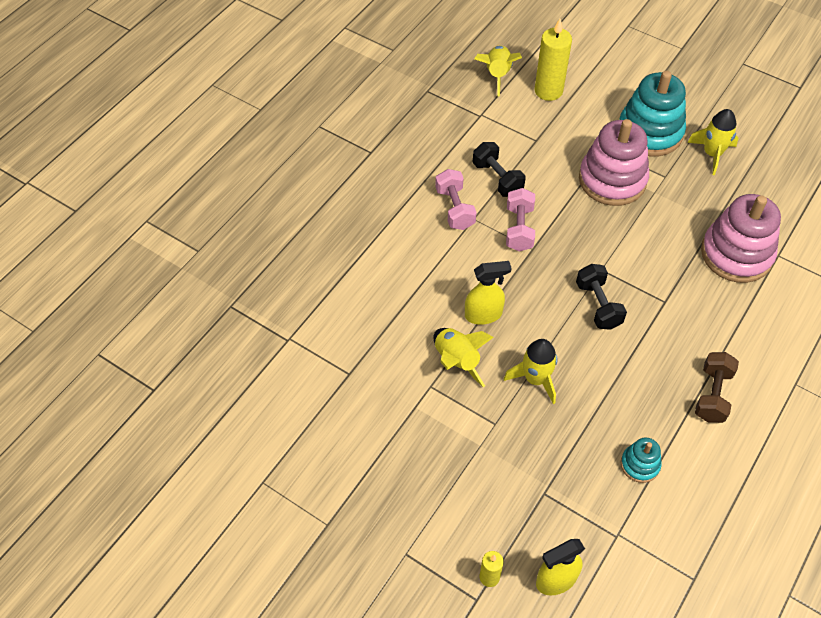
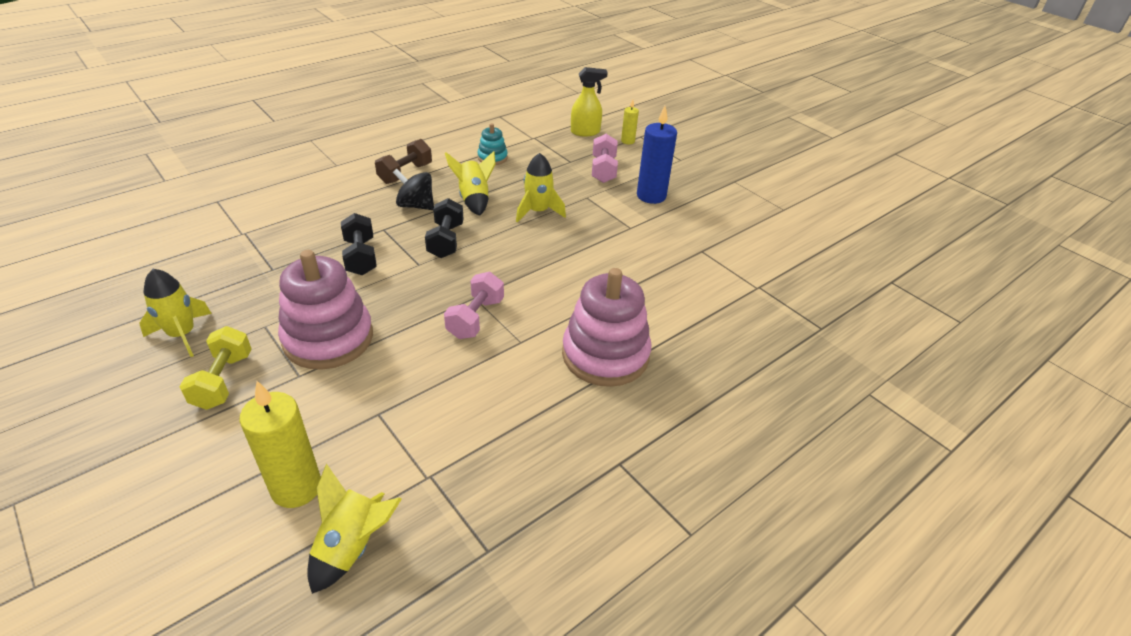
camera: 165 degrees left, 15 degrees down
(423, 452) = (651, 196): none -> blue candle
(454, 209) = (537, 358): pink dumbbell -> pink dumbbell (603, 170)
(456, 361) = (600, 236): yellow rocket -> yellow rocket (474, 199)
(483, 314) = (558, 260): yellow spray bottle -> none
(497, 178) = (464, 378): black dumbbell -> black dumbbell (361, 257)
(649, 132) = (223, 381): turquoise stacking toy -> yellow dumbbell
(661, 345) = (416, 205): none -> black spinning top
(736, 254) = (278, 243): pink stacking toy -> pink stacking toy (605, 355)

